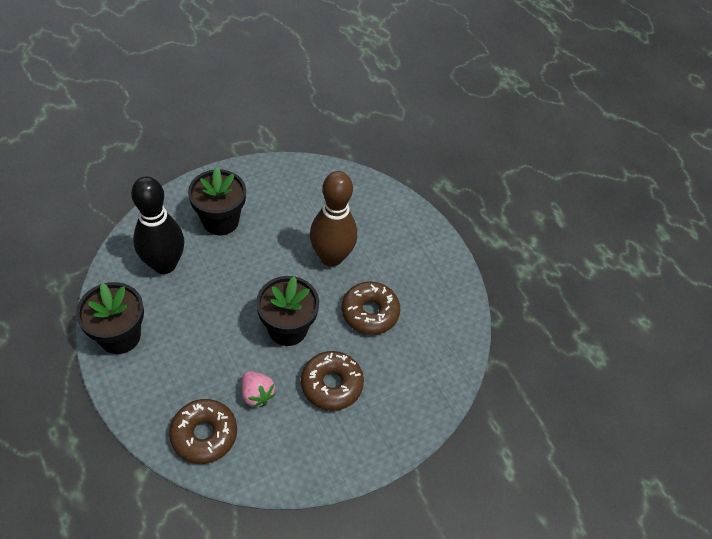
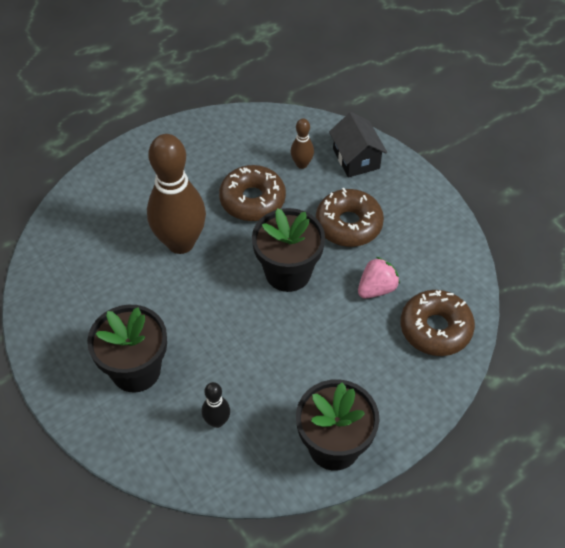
camera: 90 degrees left, 0 degrees up
(164, 264) = (217, 421): black bowling pin -> black bowling pin, size x0.44
(408, 357) = (302, 164): none -> brown bowling pin
(411, 405) = (356, 158): none -> black house

